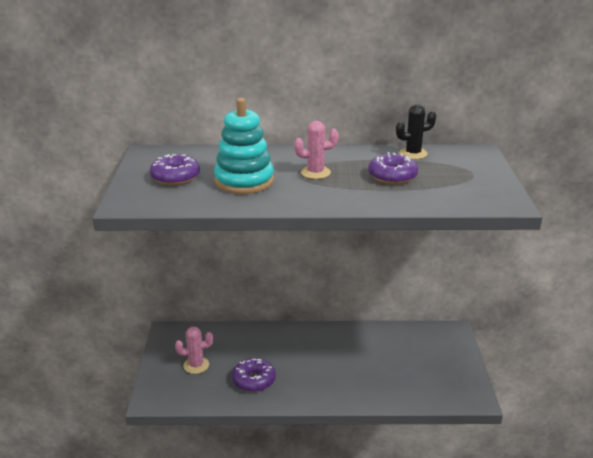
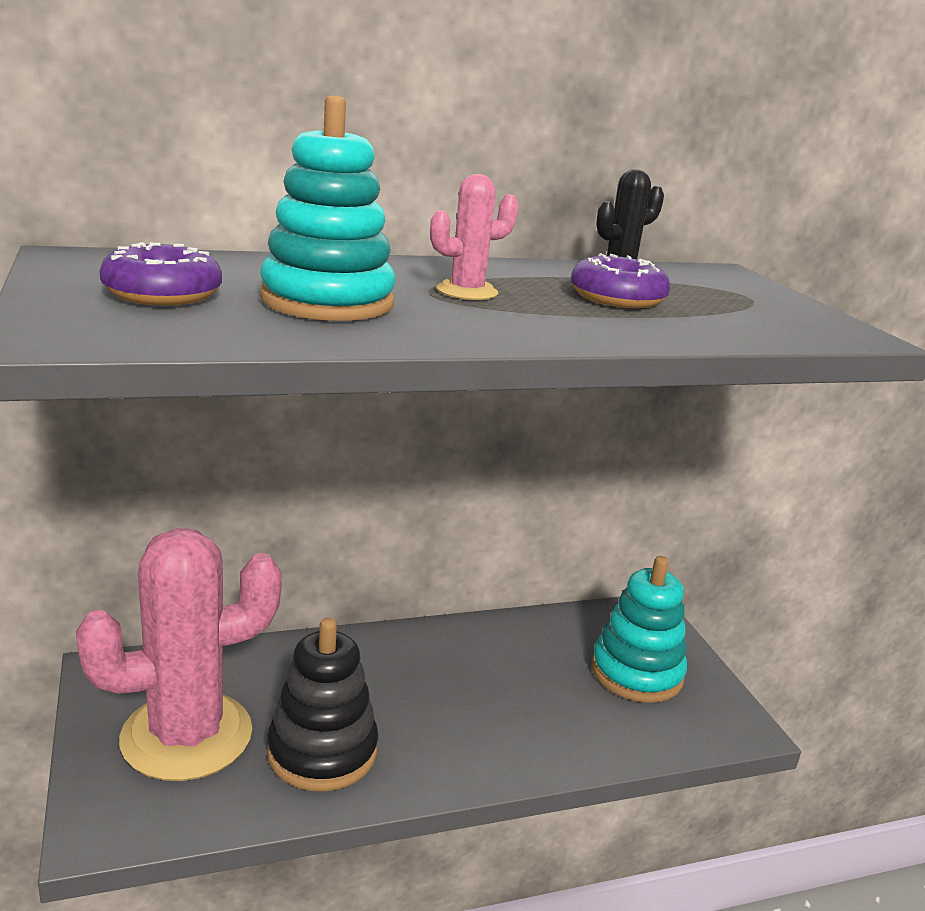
camera: 20 degrees left, 5 degrees down
(196, 365) = (187, 736): pink cactus -> pink cactus, size x2.27
(254, 380) = (322, 751): purple donut -> black stacking toy
(429, 363) = (636, 673): none -> turquoise stacking toy

